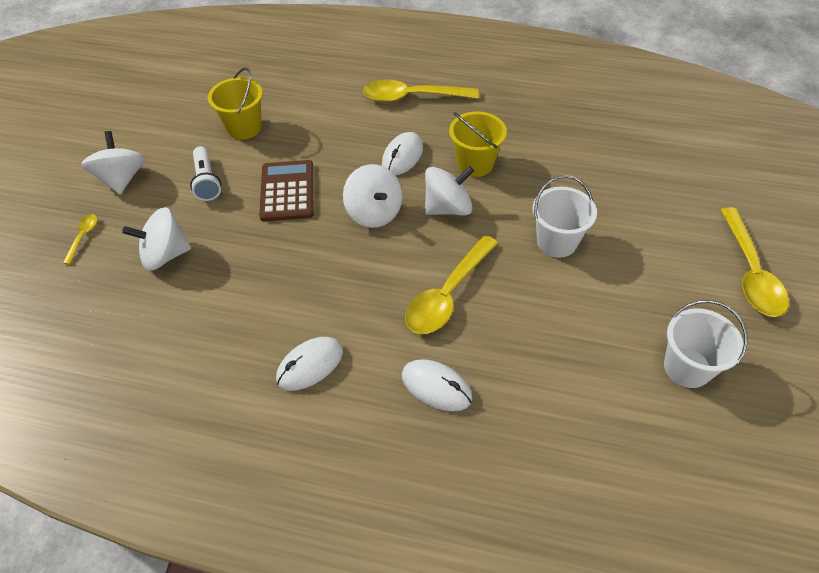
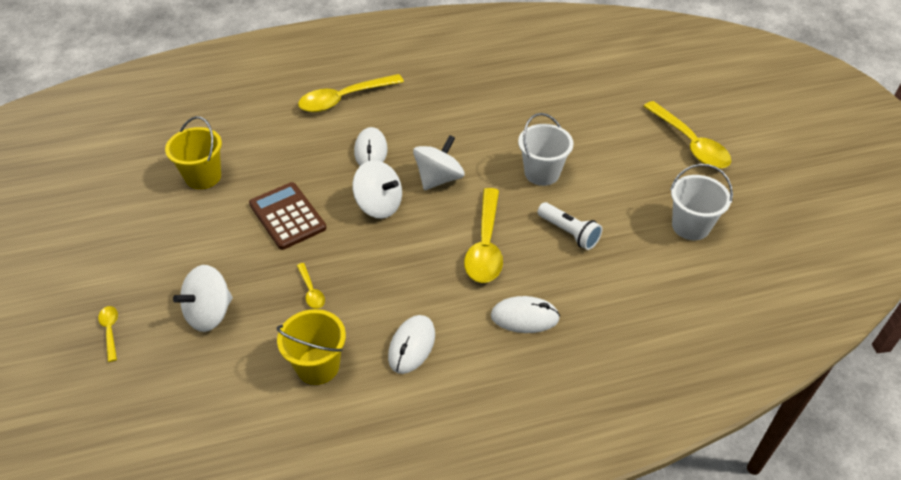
camera: 30 degrees left, 5 degrees down
(122, 179) = (110, 265): white spinning top -> none
(207, 181) = (202, 236): white flashlight -> white flashlight (569, 233)
(259, 271) = (311, 291): none -> yellow spoon
(475, 164) = (436, 136): yellow bucket -> yellow bucket (318, 366)

